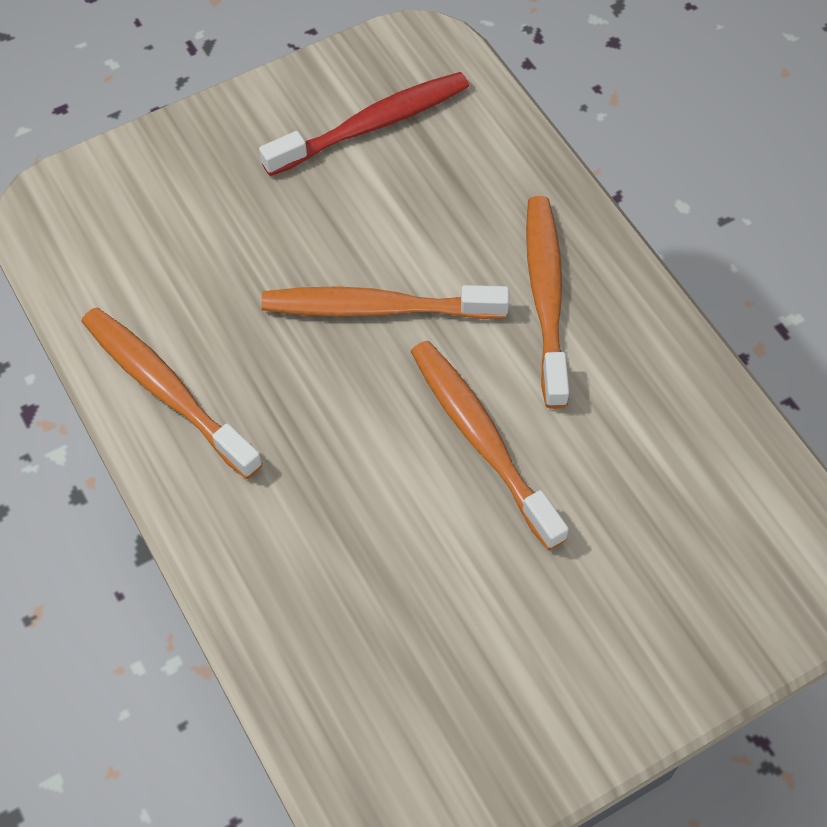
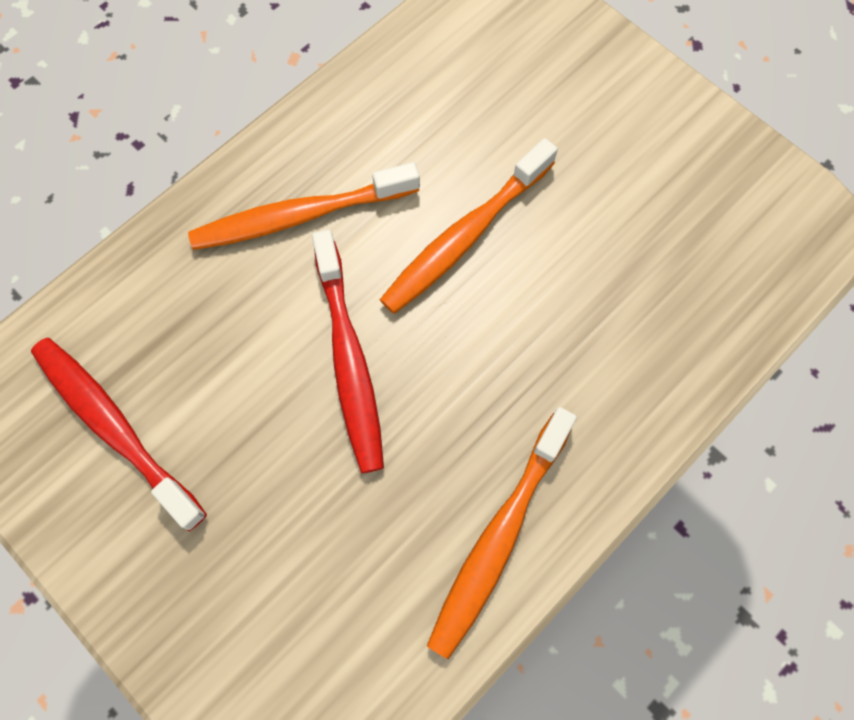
camera: 105 degrees left, 10 degrees up
(377, 308) = (349, 360): orange toothbrush -> red toothbrush

